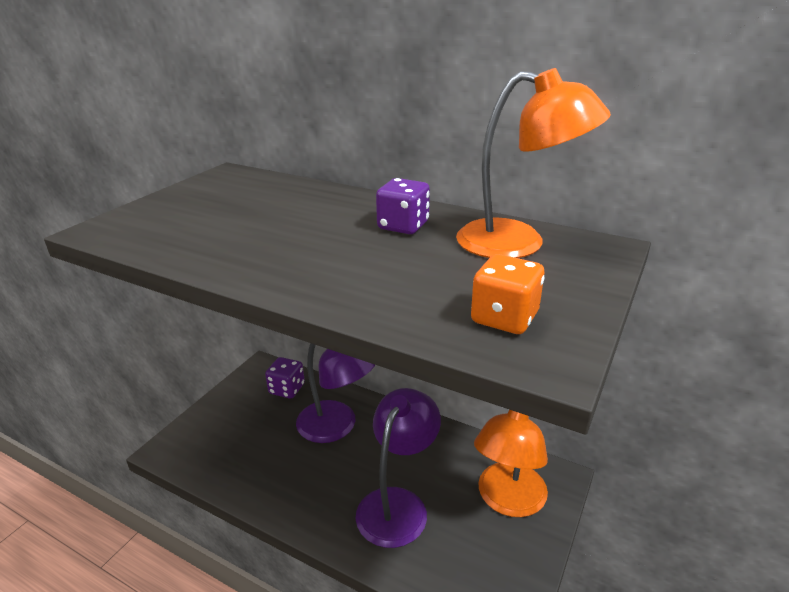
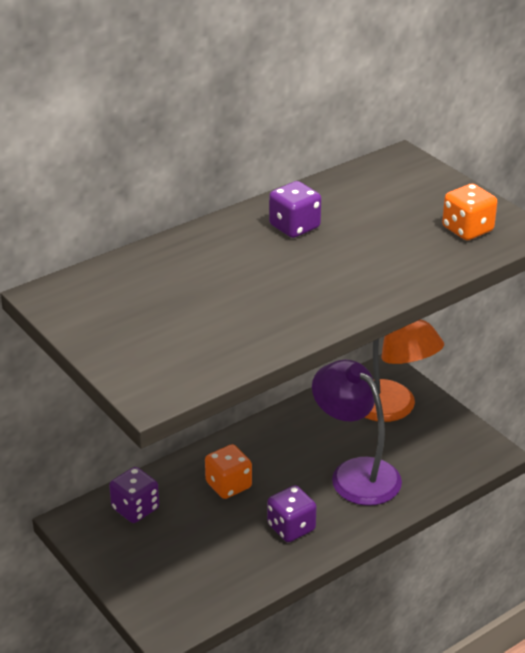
camera: 65 degrees left, 5 degrees up
(304, 483) = (291, 527): none -> purple dice
(336, 427) = (228, 485): purple lamp -> orange dice
(518, 243) = (368, 188): orange lamp -> none

